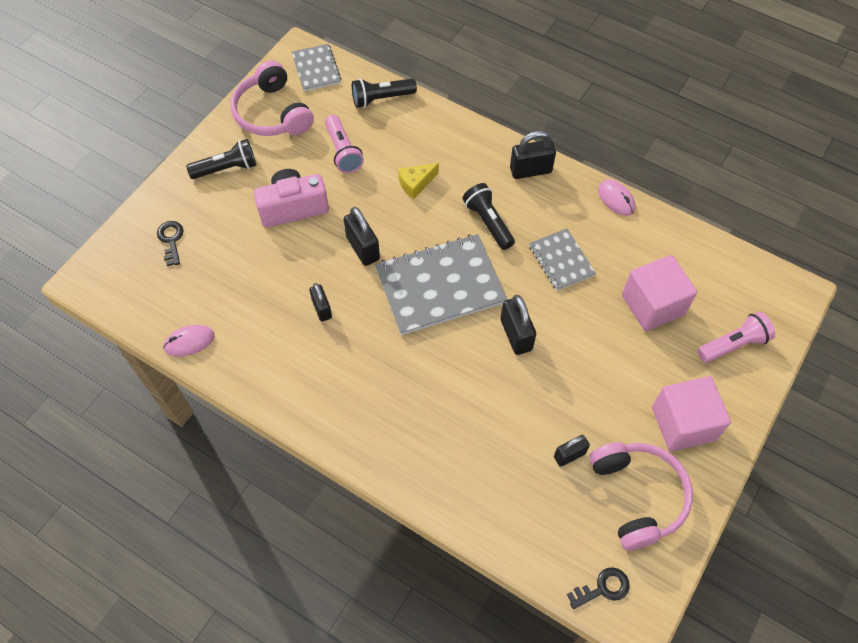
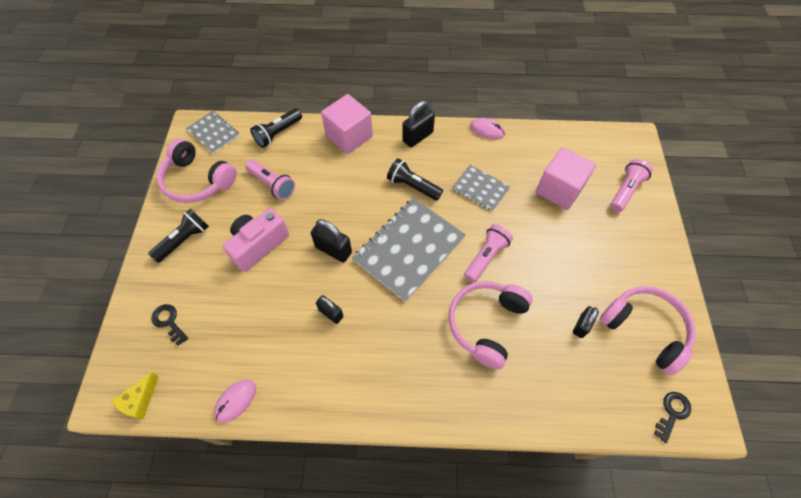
camera: 30 degrees left, 0 degrees up
(416, 184) = (343, 183): yellow cheese -> yellow cheese (140, 400)
(469, 399) = (486, 324): none -> pink headphones
(516, 335) = (486, 257): black padlock -> pink flashlight
(683, 423) = (635, 260): pink cube -> pink cube (349, 136)

